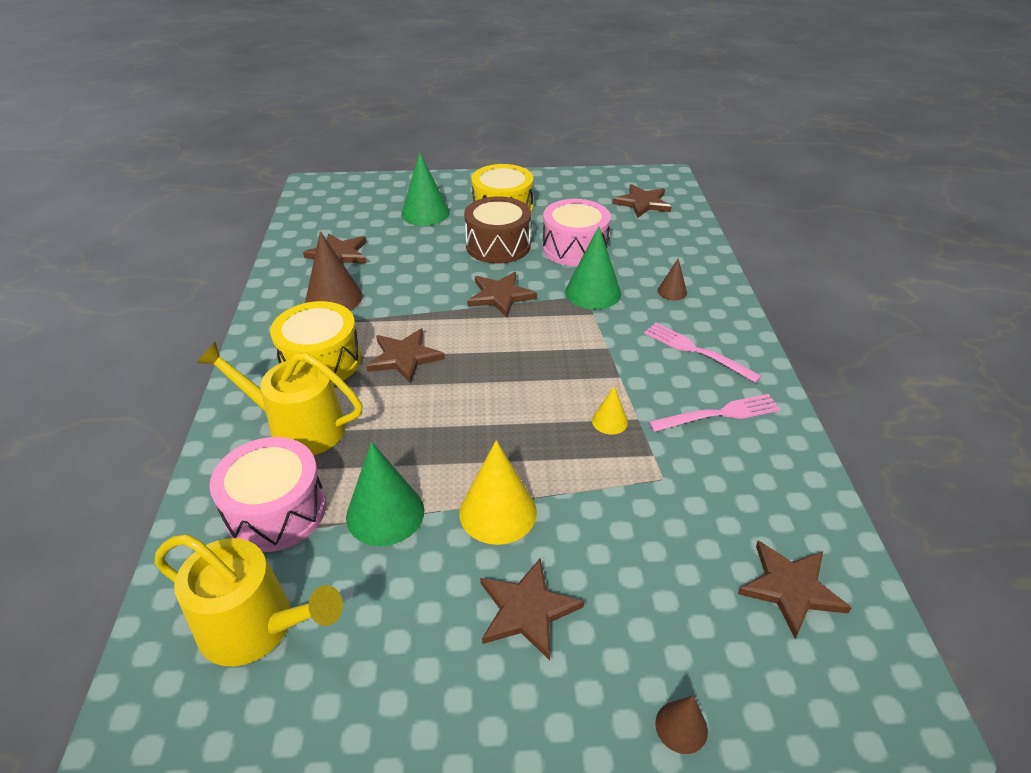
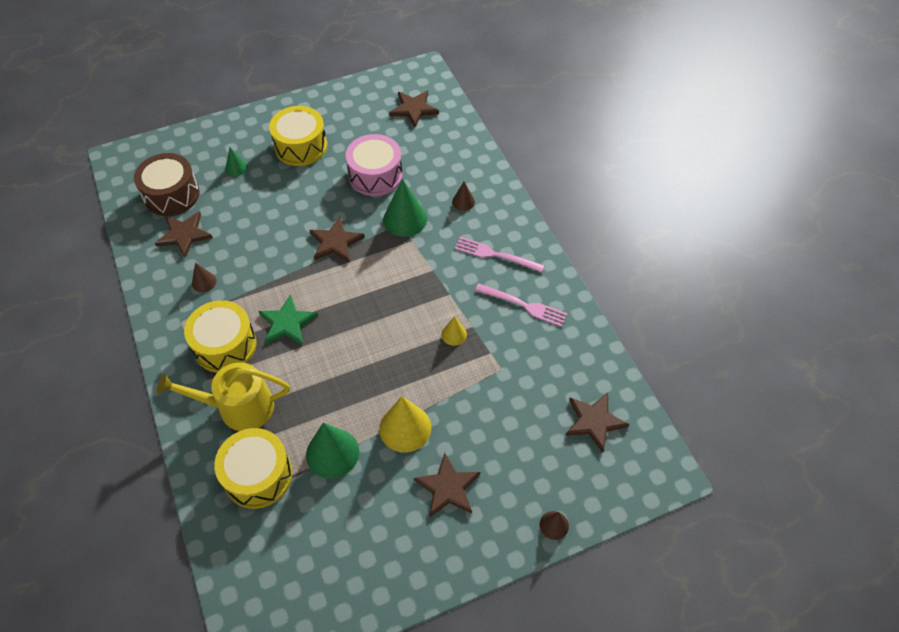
camera: 20 degrees left, 15 degrees up
(255, 626) = (288, 555): yellow watering can -> none
(276, 511) = (258, 475): pink drum -> yellow drum
(334, 298) = (204, 282): brown cone -> brown cone, size x0.52
(404, 357) = (287, 323): brown star -> green star
(425, 213) = (236, 168): green cone -> green cone, size x0.52
(498, 245) = (313, 189): brown drum -> brown drum (171, 195)
(720, 414) = (524, 305): pink fork -> pink fork turned 60 degrees clockwise

